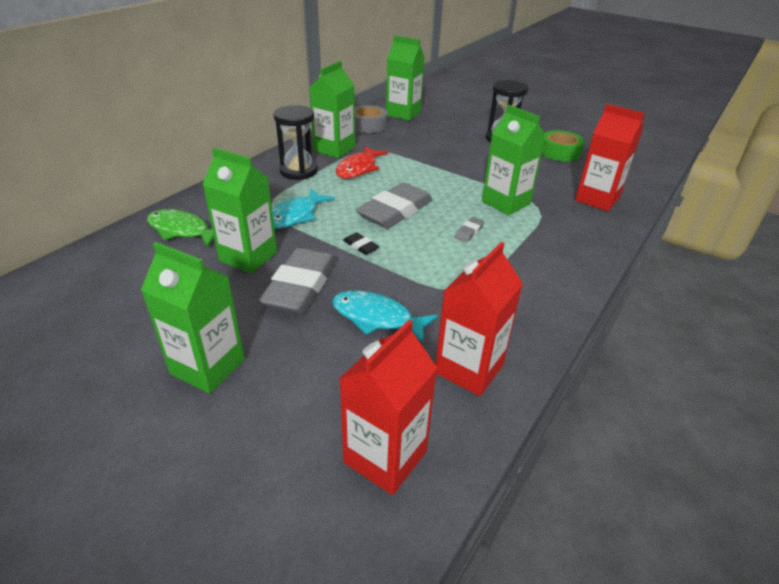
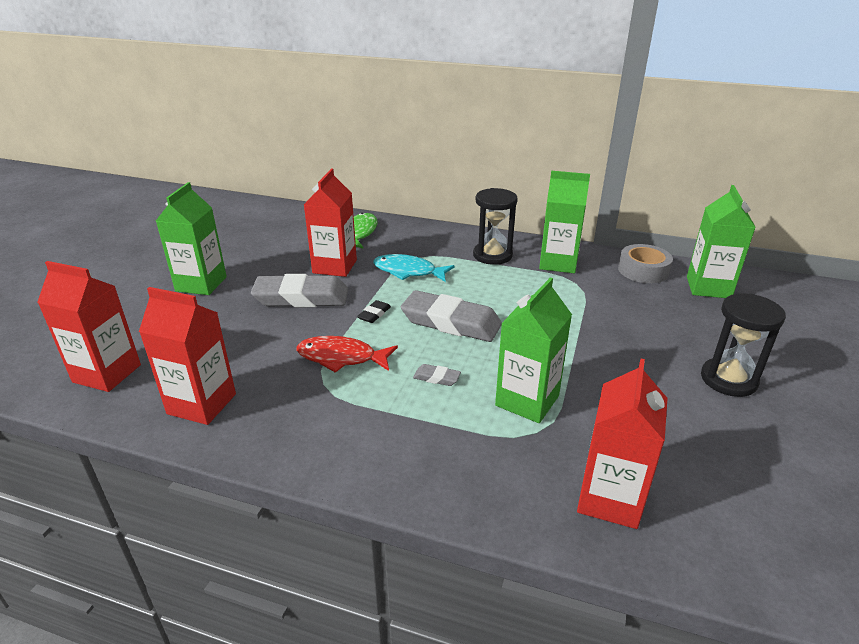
camera: 75 degrees right, 5 degrees down
(248, 256) = (334, 266): green carton -> red carton
(358, 168) = (527, 285): red fish -> red fish (341, 357)
(376, 318) = (266, 342): turquoise fish -> none
(559, 152) = (750, 448): green tape -> none

